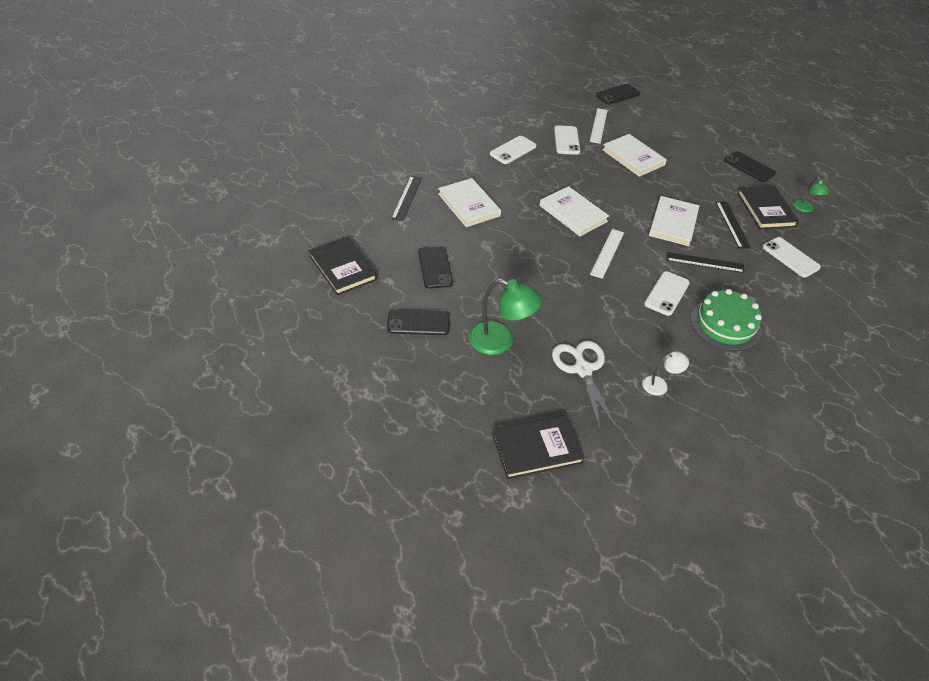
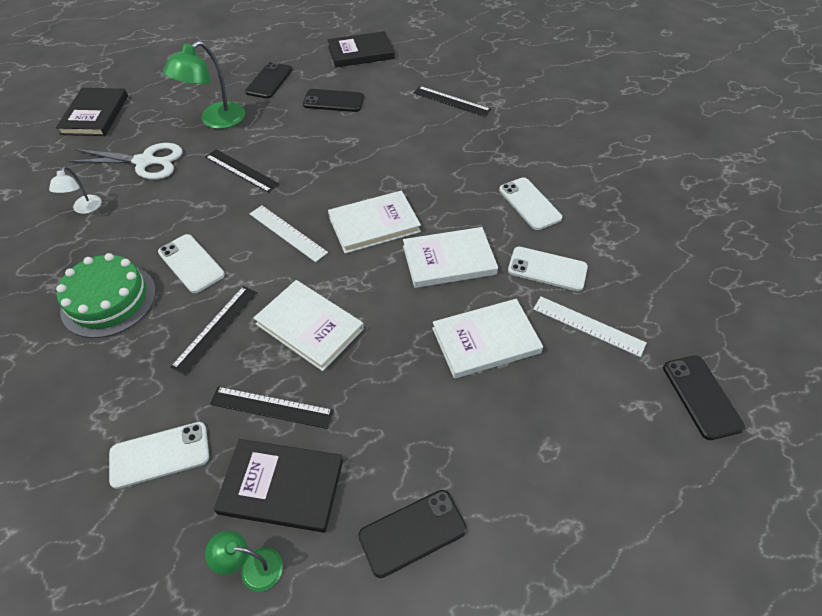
camera: 110 degrees right, 5 degrees up
(468, 205) = (424, 141): white book -> white book (449, 260)
(558, 299) = (241, 170): none -> black ruler

